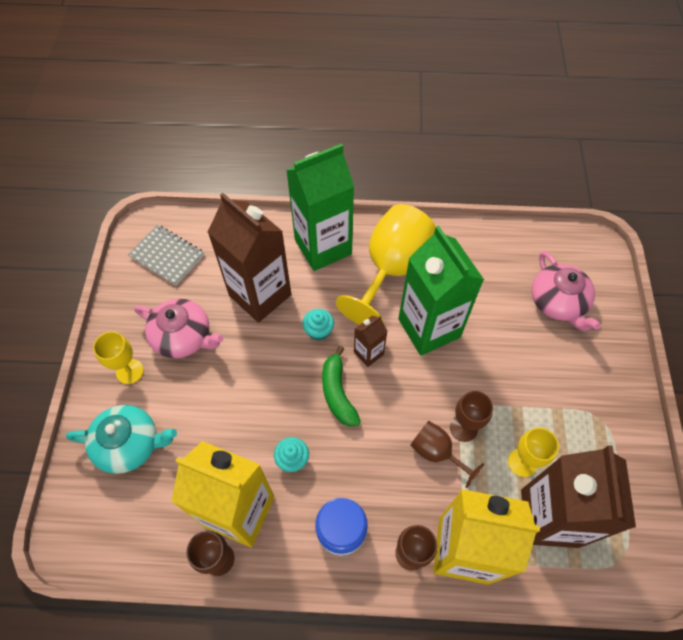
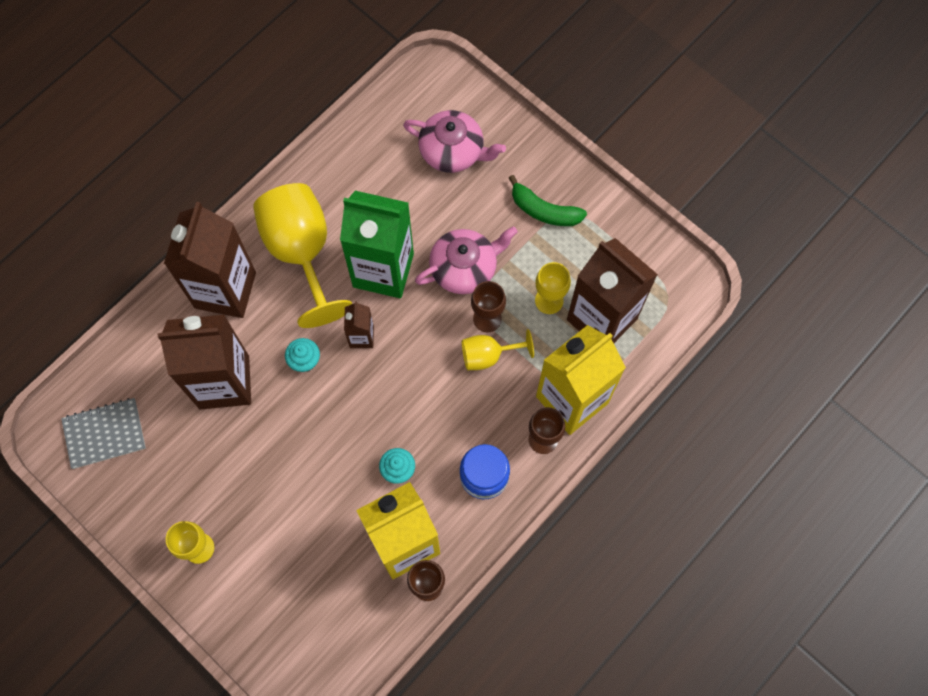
camera: 50 degrees left, 10 degrees up
(129, 444) = (269, 592): turquoise teapot -> none
(183, 337) = (206, 478): pink teapot -> pink teapot (464, 268)
(323, 247) = (225, 290): green carton -> brown carton
(337, 392) = (374, 390): green banana -> green banana (544, 210)
(437, 452) = (488, 355): brown goblet -> yellow goblet

